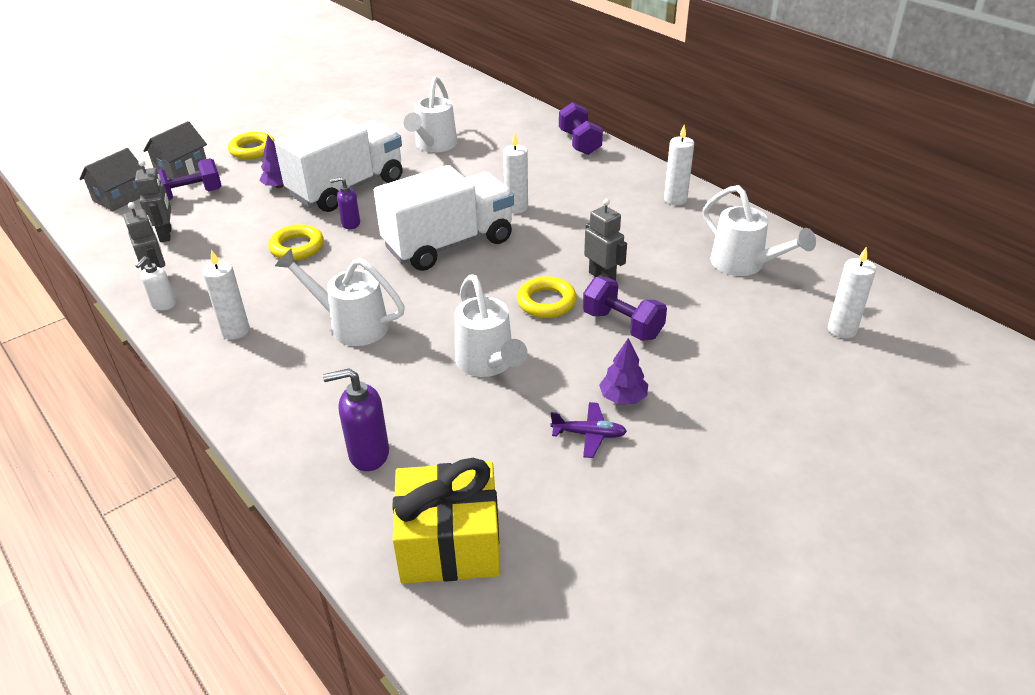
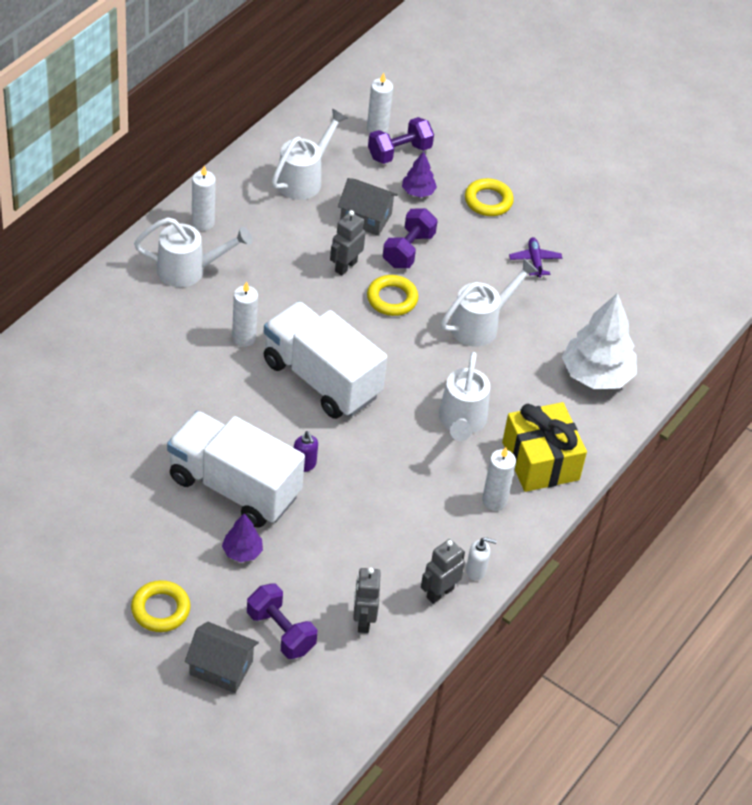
camera: 110 degrees left, 10 degrees up
(121, 197) = (299, 701): grey house -> grey house (365, 218)
(166, 234) = (363, 620): grey robot -> grey robot turned 60 degrees counterclockwise
(297, 247) = (357, 497): yellow ring -> yellow ring (488, 201)
(368, 454) = (596, 375): purple soap dispenser -> white tree
(433, 146) = (122, 430): white watering can -> white watering can (189, 270)
(449, 543) = (651, 318): yellow gift -> yellow gift (540, 461)
(579, 143) = (93, 302): purple dumbbell -> purple dumbbell (399, 152)
(623, 398) = (492, 245): purple tree -> purple tree (418, 192)

